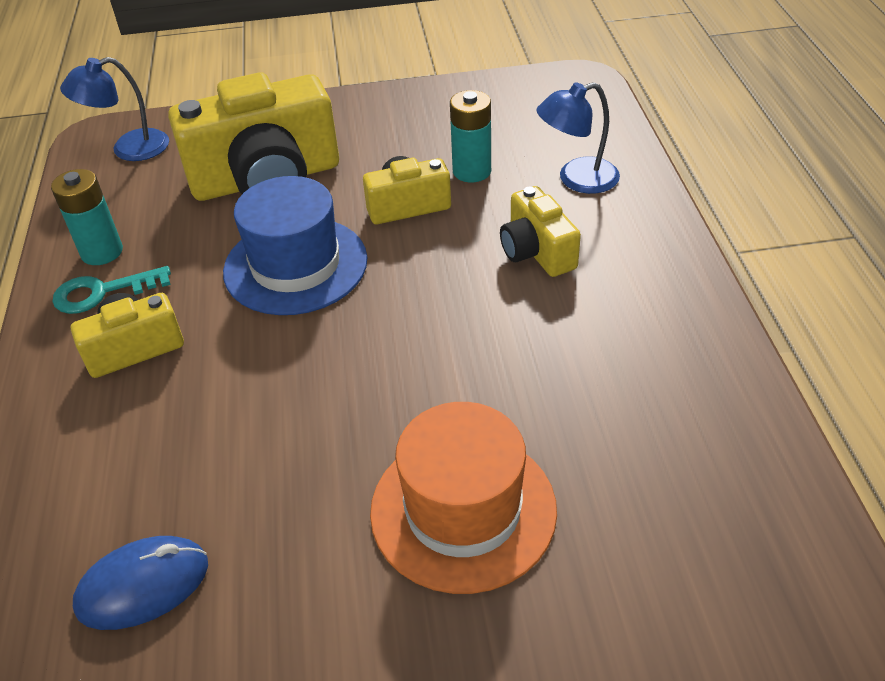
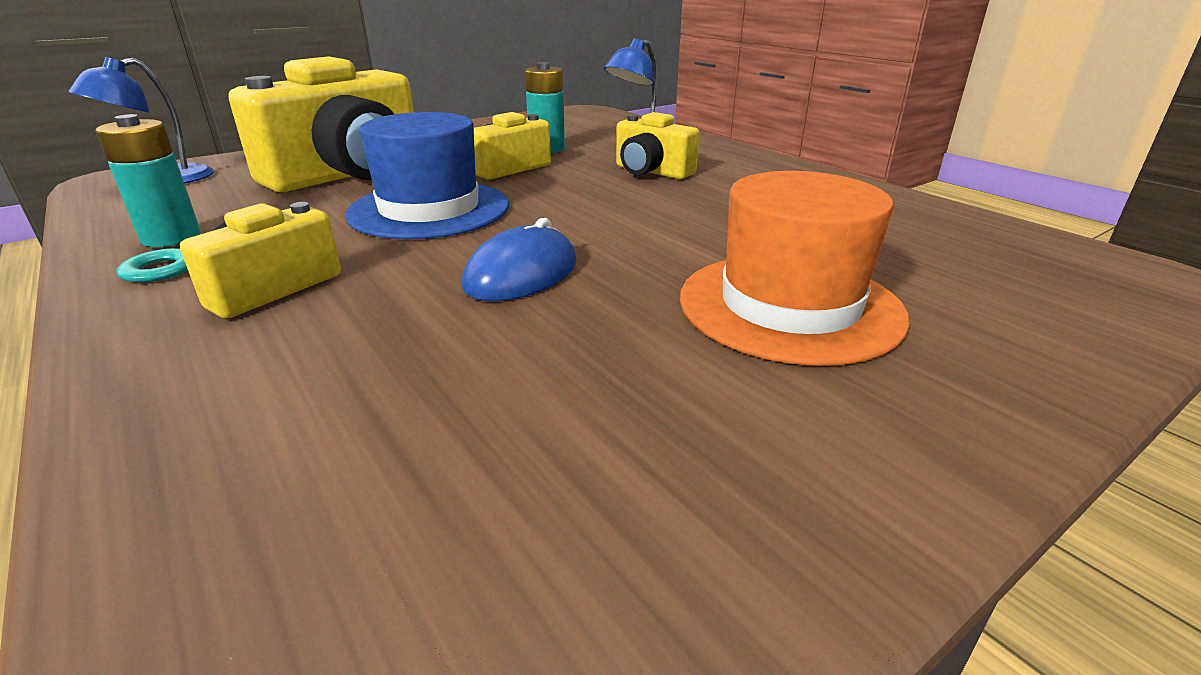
camera: 30 degrees left, 15 degrees down
(143, 585) = (464, 480): blue mouse -> blue mouse (521, 274)

